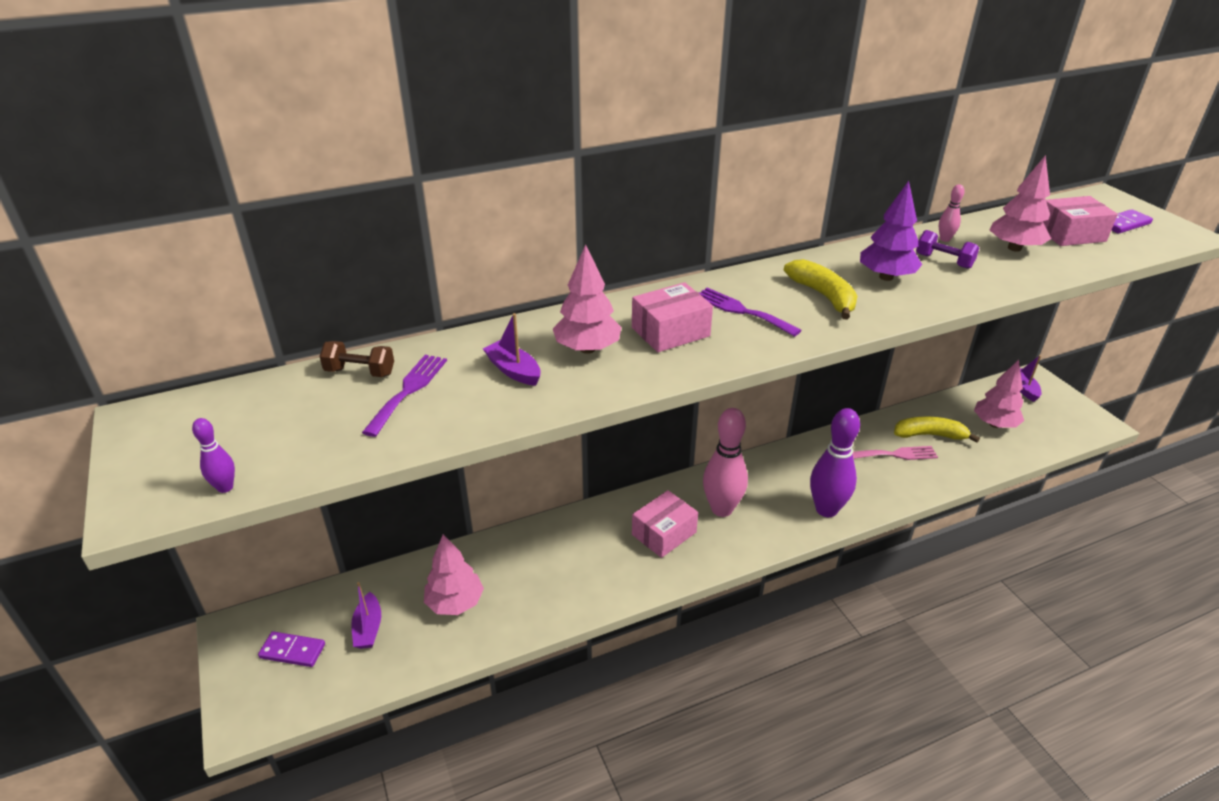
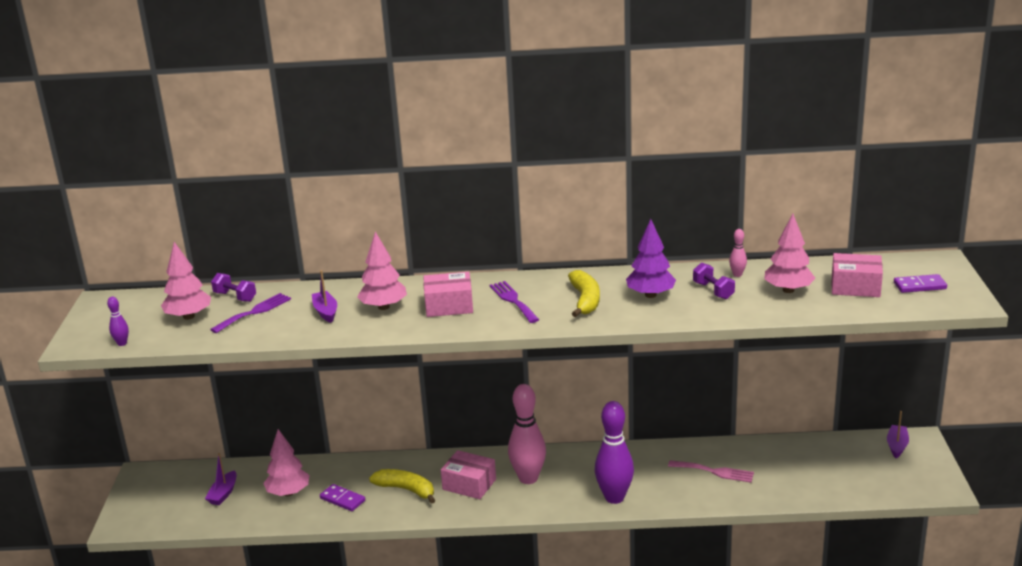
camera: 25 degrees right, 10 degrees down
(292, 651) = (169, 495): purple domino -> purple domino (342, 499)
(360, 372) = (235, 297): brown dumbbell -> purple dumbbell
(664, 533) = (469, 484): pink box -> pink box turned 45 degrees clockwise
(929, 435) = (762, 464): yellow banana -> yellow banana (406, 490)
(994, 424) = (834, 468): pink tree -> pink tree (188, 316)

